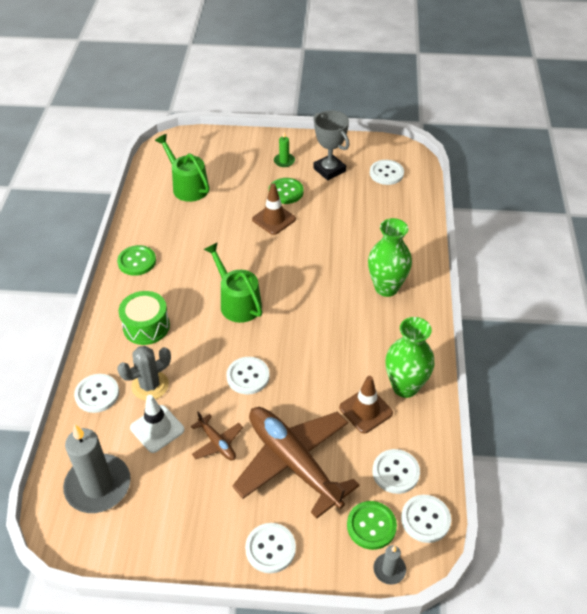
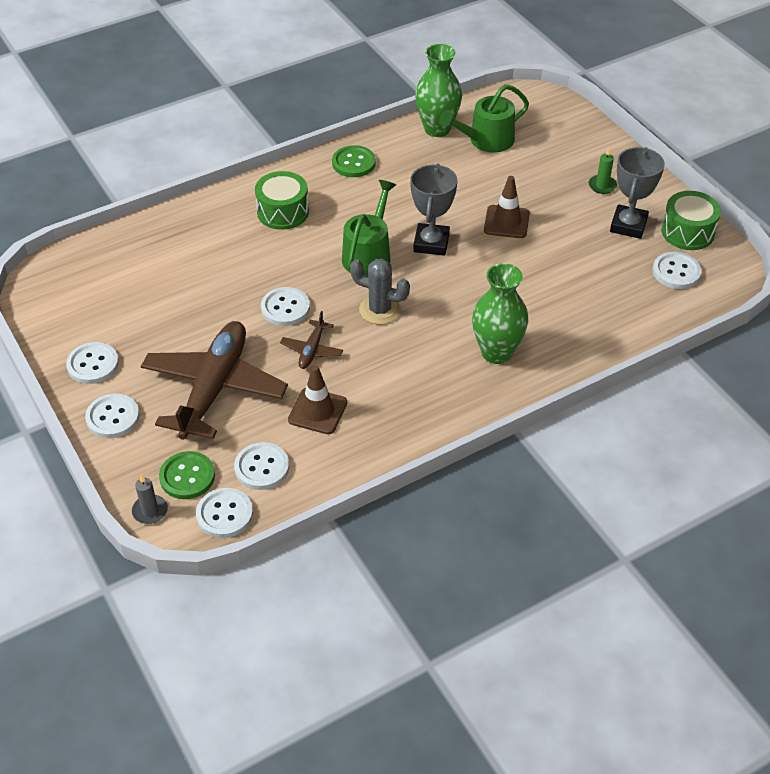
camera: 55 degrees right, 0 degrees up
(97, 394) = (183, 224): white button -> white button (93, 364)
(98, 486) = (94, 277): grey candle -> none
(150, 385) = (219, 251): grey cactus -> grey cactus (380, 310)
(157, 429) = (178, 281): white traffic cone -> none
(187, 186) = (486, 140): green watering can -> green watering can turned 135 degrees counterclockwise
(217, 443) = (194, 326): brown plane -> brown plane (312, 350)
(258, 265) = (431, 243): none -> grey trophy
(286, 192) = (556, 210): green button -> none
(358, 150) = (687, 232): none -> green drum
(405, 387) = (374, 428): green vase -> green vase (437, 129)

